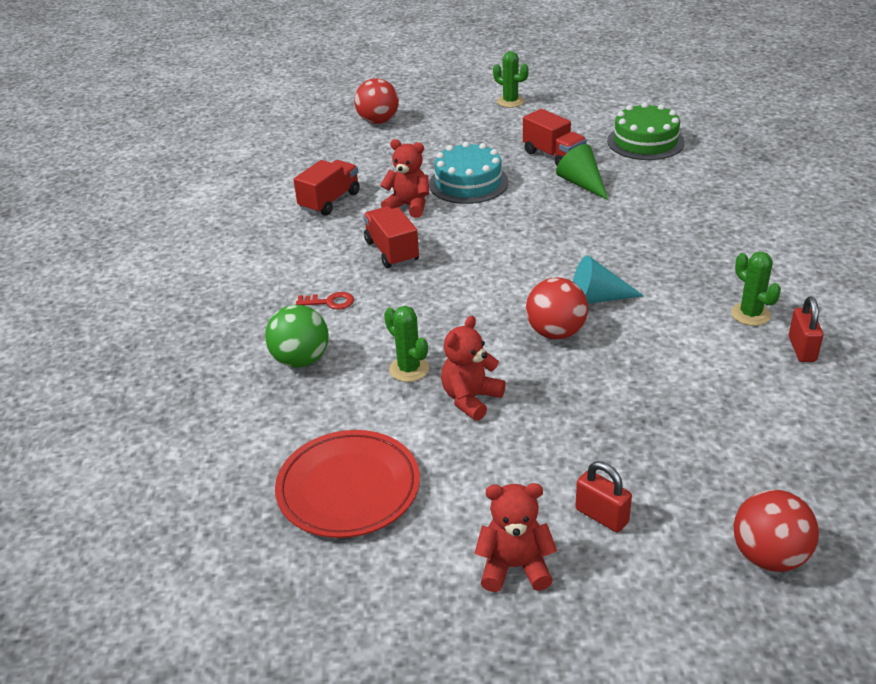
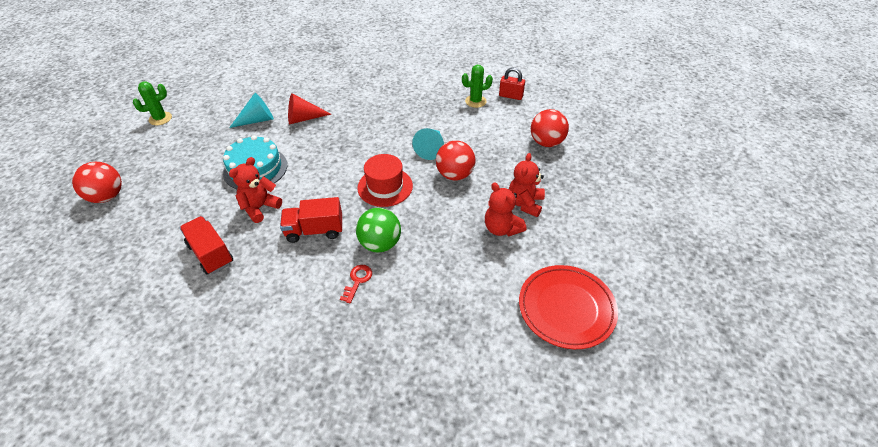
camera: 75 degrees left, 10 degrees up
(301, 360) = (421, 312): green ball -> green ball (380, 244)
(409, 369) = (459, 252): green cactus -> none
(494, 280) = (385, 187): none -> red hat
(514, 567) = (644, 245): red teddy bear -> red teddy bear (525, 203)
(553, 155) = (257, 120): red truck -> turquoise cone
(582, 184) = (304, 118): green cone -> red cone
(601, 516) = (612, 201): red padlock -> none
(645, 141) = (277, 79): green cake -> none
(769, 556) = (648, 155): red ball -> red ball (546, 142)

